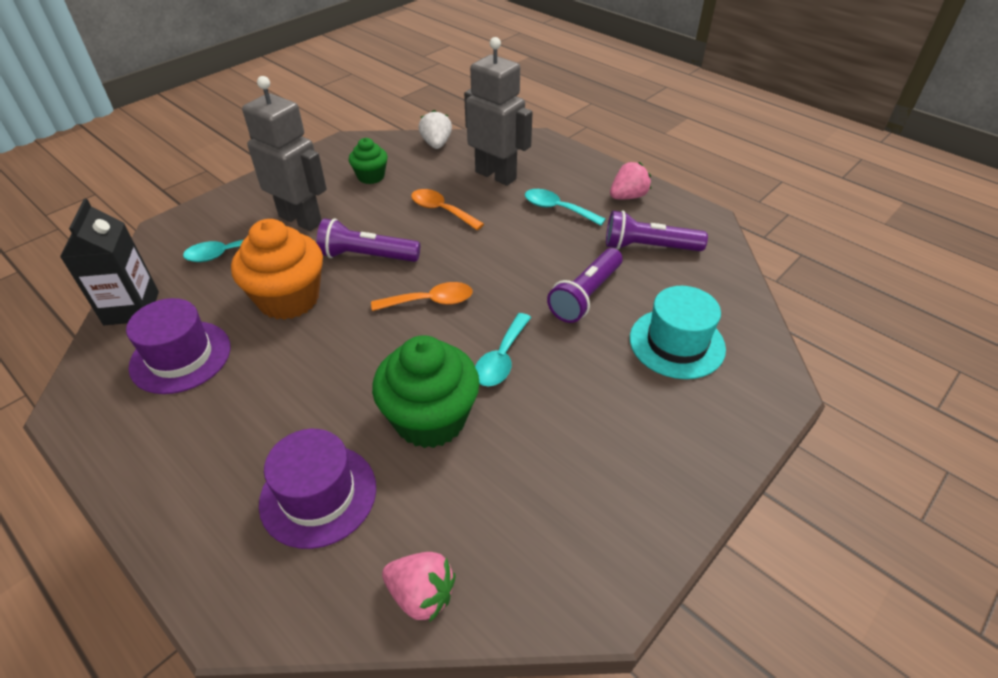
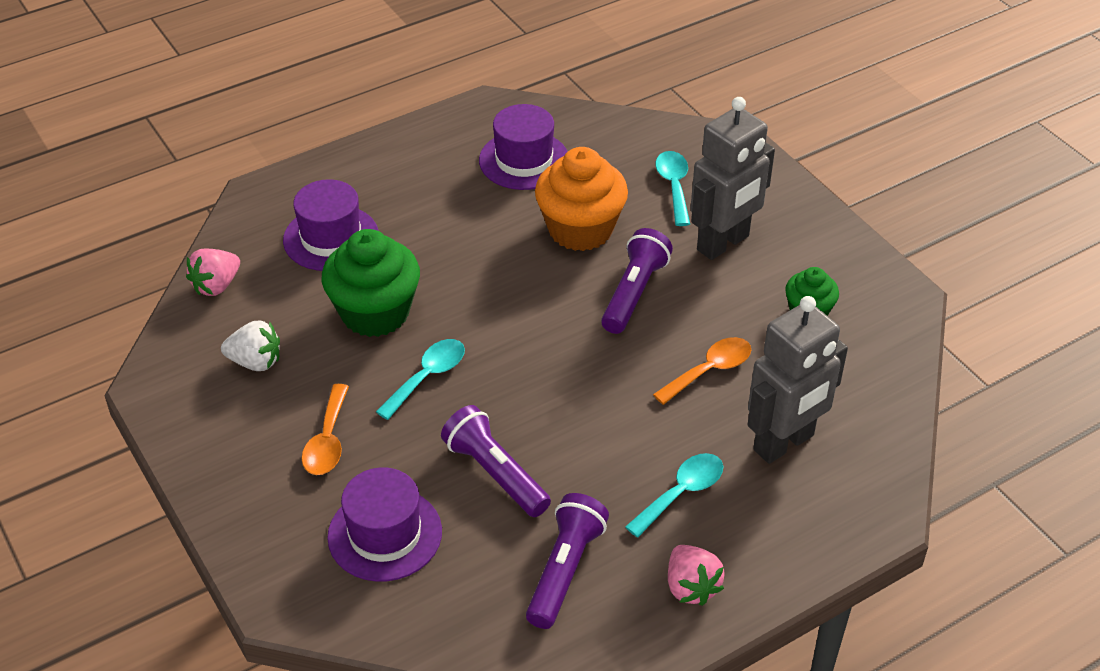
camera: 105 degrees right, 0 degrees up
(132, 308) = (605, 127): black carton -> none
(430, 301) = (536, 335): orange spoon -> orange spoon (327, 441)
(436, 144) = (886, 391): white strawberry -> white strawberry (255, 362)
(501, 358) = (427, 377): turquoise spoon -> turquoise spoon turned 90 degrees clockwise
(677, 343) = (385, 534): turquoise hat -> purple hat

